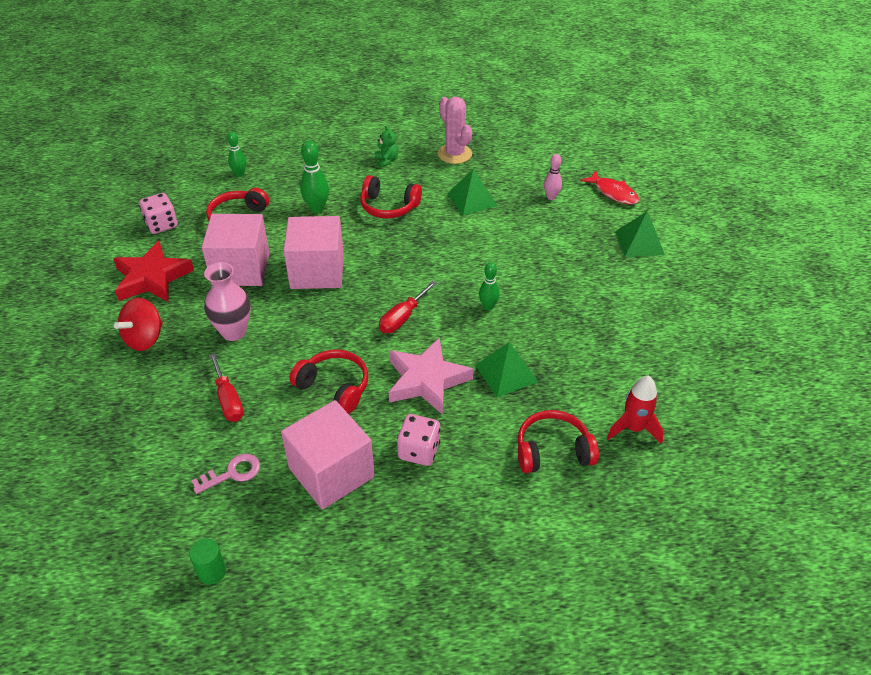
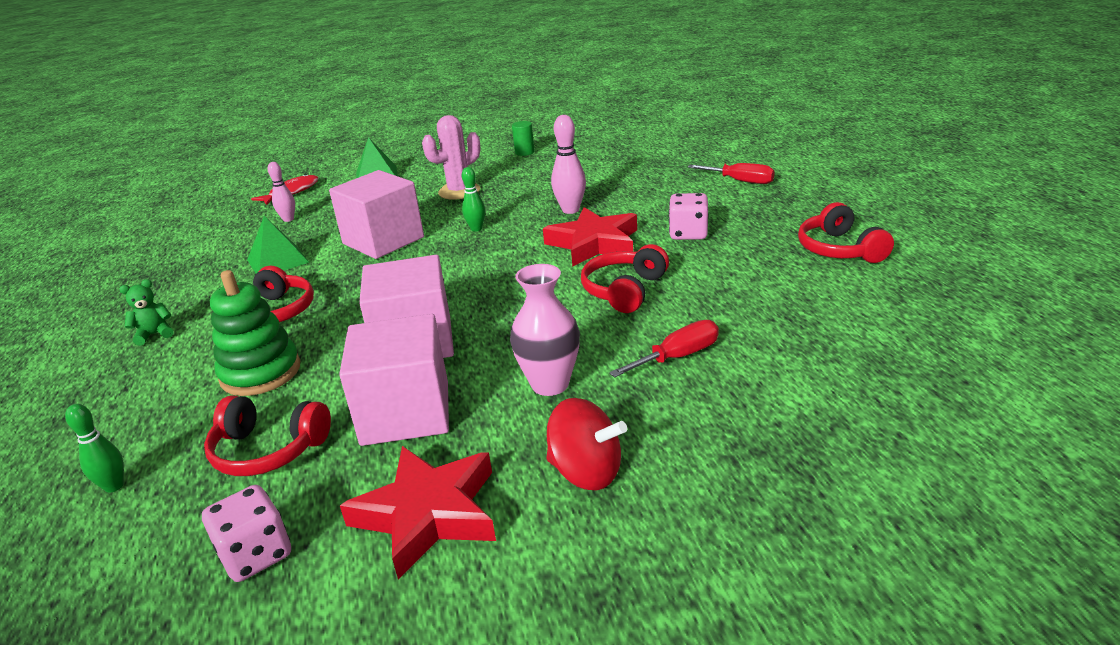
camera: 95 degrees left, 15 degrees down
(212, 571) = (914, 308): green cylinder -> green cylinder (524, 152)
(232, 473) = (785, 326): pink key -> none
(317, 209) = (260, 372): green bowling pin -> green stacking toy
(331, 472) = (743, 270): pink cube -> pink cube (383, 240)
(402, 318) = (501, 270): red screwdriver -> red screwdriver (740, 181)
(426, 380) = (594, 243): pink star -> red star
(454, 154) = (166, 285): pink cactus -> pink cactus (459, 191)
(506, 373) = (570, 210): green pyramid -> pink bowling pin
(553, 451) = (655, 183): red headphones -> red headphones (839, 249)
(633, 428) = (616, 161): red rocket -> none

